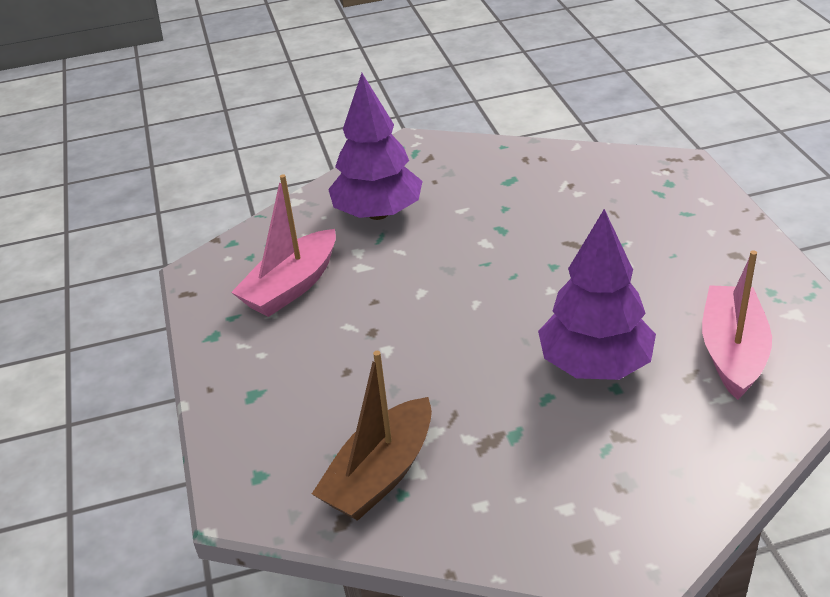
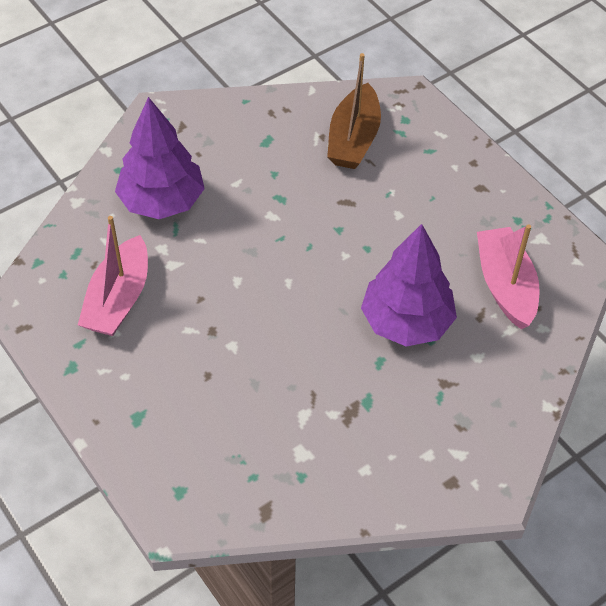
camera: 25 degrees left, 15 degrees up
(380, 474) = (277, 464): brown boat -> brown boat (353, 139)

